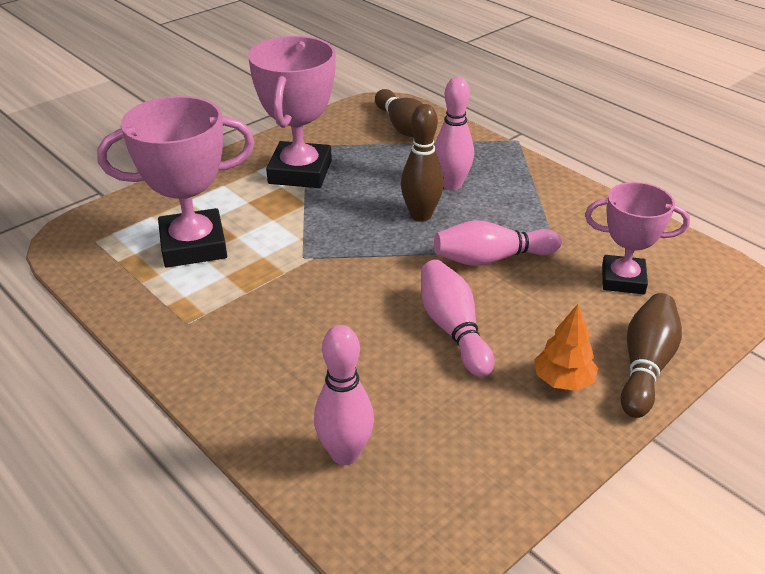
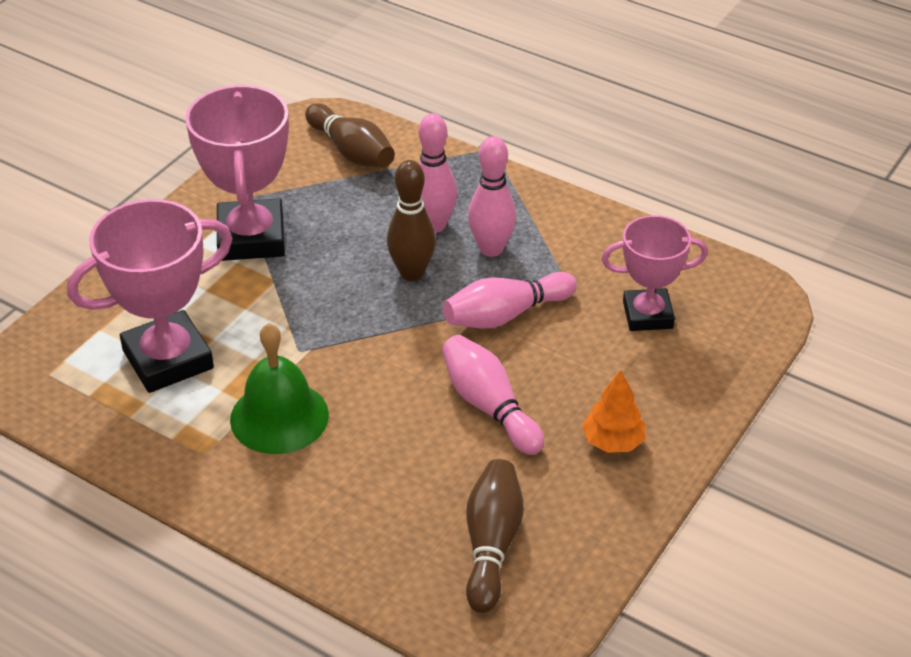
camera: 15 degrees left, 5 degrees up
(264, 304) = (279, 417): none -> green bell
(345, 454) = (425, 560): pink bowling pin -> pink bowling pin (491, 249)
(645, 366) = (688, 410): brown bowling pin -> brown bowling pin (491, 545)

